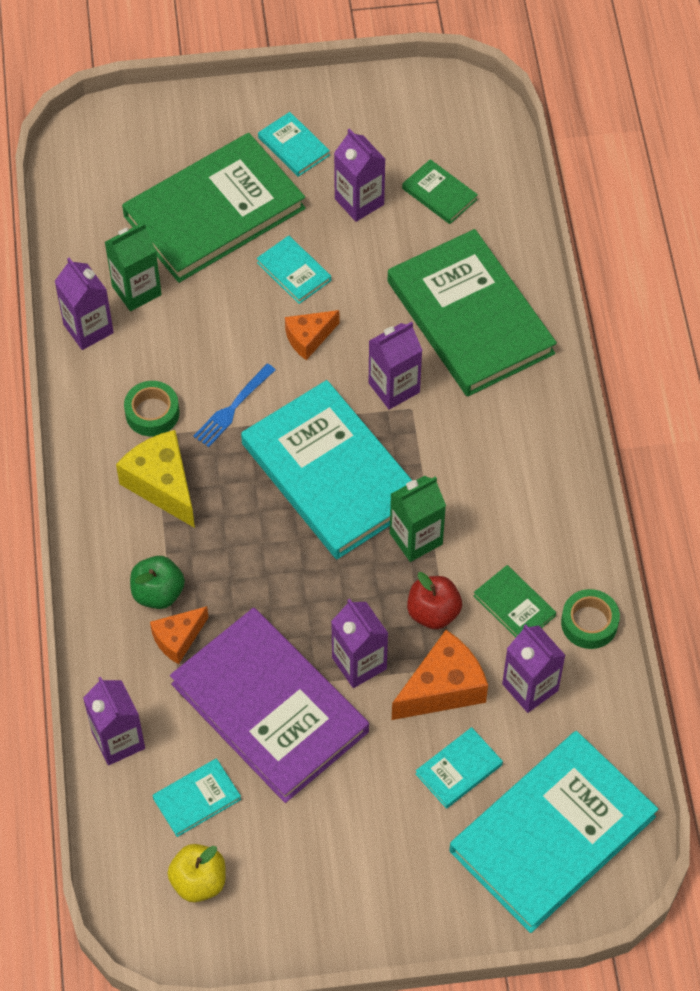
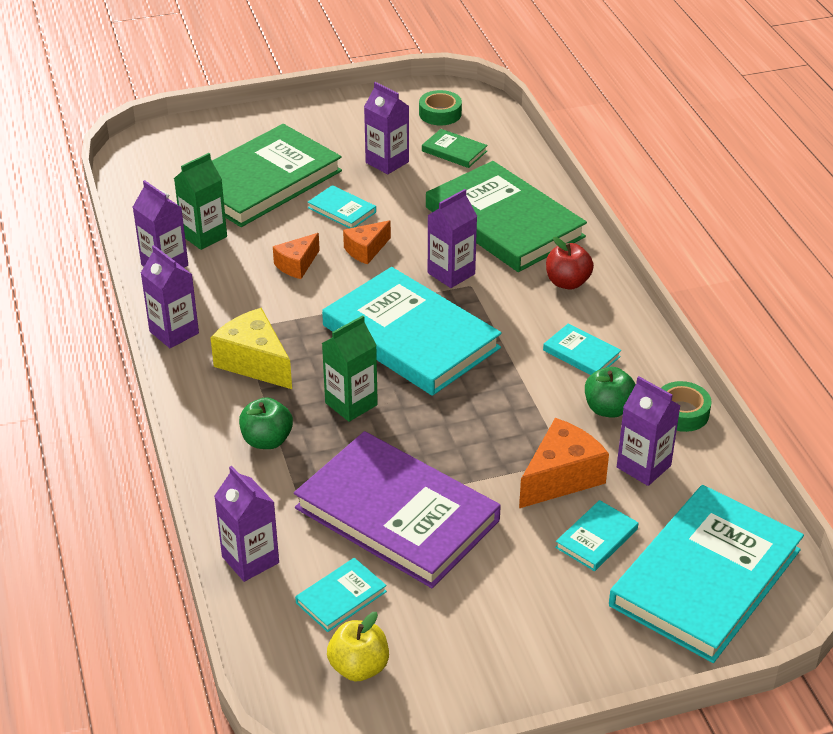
camera: 10 degrees left, 20 degrees down
(152, 413) = (235, 314): green tape -> green tape (440, 113)
(178, 639) = (294, 472): orange cheese -> orange cheese (297, 265)
(232, 408) = (308, 303): blue fork -> none
(293, 146) = (322, 136): turquoise book -> turquoise book (581, 353)
(359, 663) = (475, 469): purple carton -> purple carton (174, 332)
(416, 538) = (501, 372): green carton -> green carton (351, 404)
(433, 612) = (534, 423): red apple -> red apple (567, 282)
(514, 606) = (608, 409): green book -> green apple

